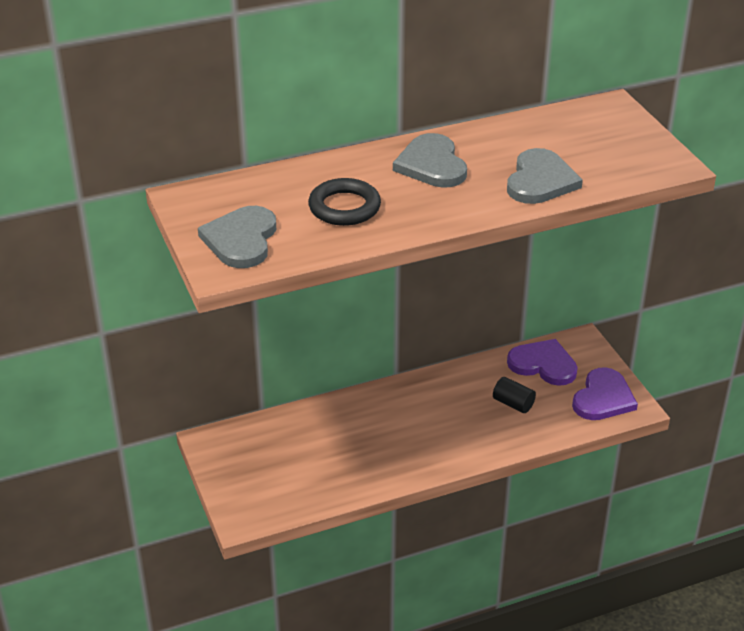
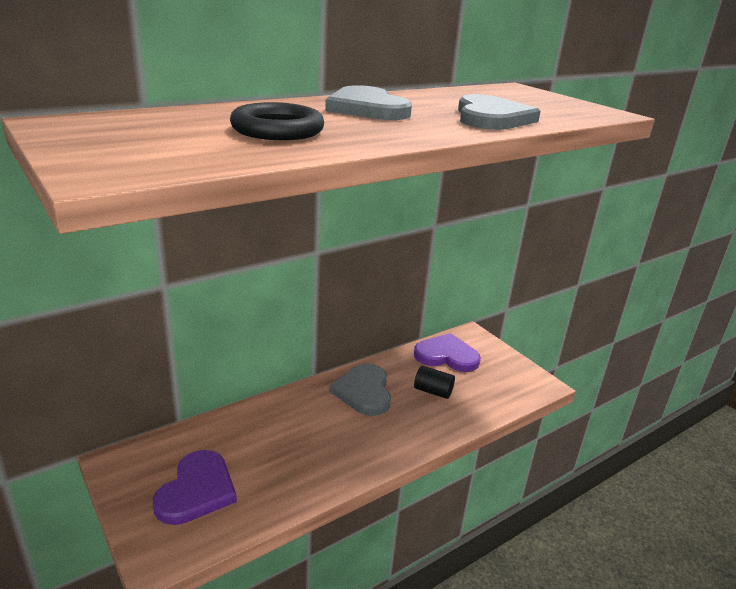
camera: 15 degrees left, 10 degrees down
(241, 240) = (136, 150): grey heart -> grey heart (364, 391)
(603, 398) = (511, 379): purple heart -> purple heart (197, 490)

